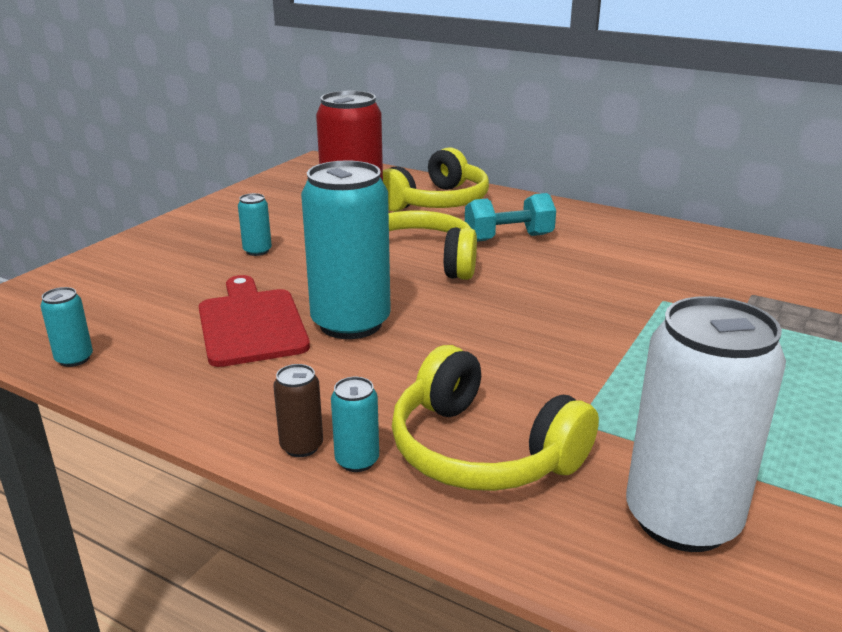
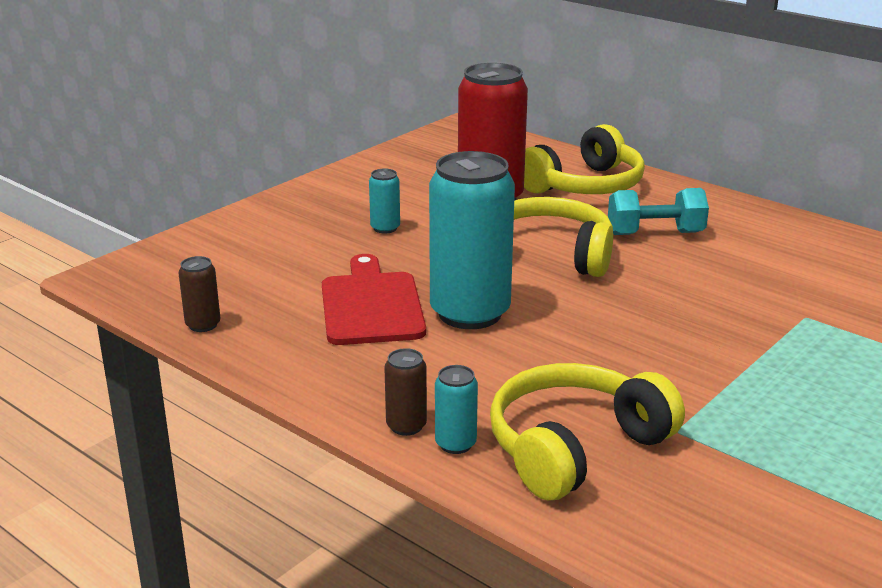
camera: 10 degrees right, 0 degrees up
(74, 359) = (203, 325): turquoise can -> brown can
(482, 451) = (575, 447): yellow headphones -> yellow headphones turned 90 degrees clockwise
(682, 519) = (750, 527): white can -> none

